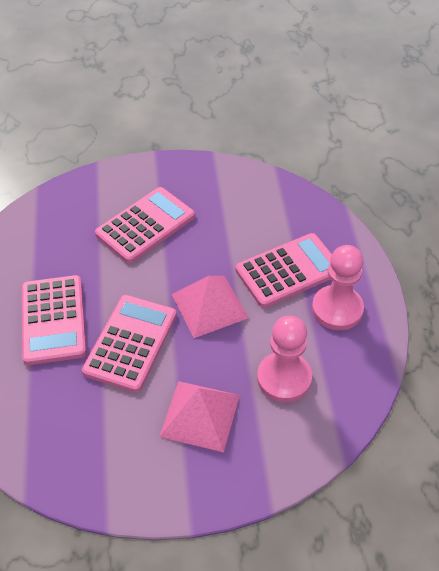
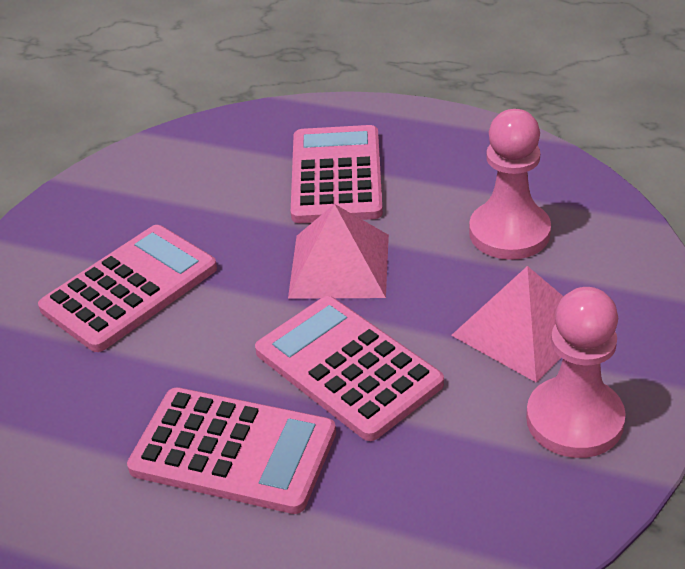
camera: 60 degrees left, 10 degrees down
(145, 225) = (130, 288): pink calculator -> pink calculator turned 60 degrees clockwise
(337, 309) = (430, 155): pink pawn -> pink pawn (574, 420)

